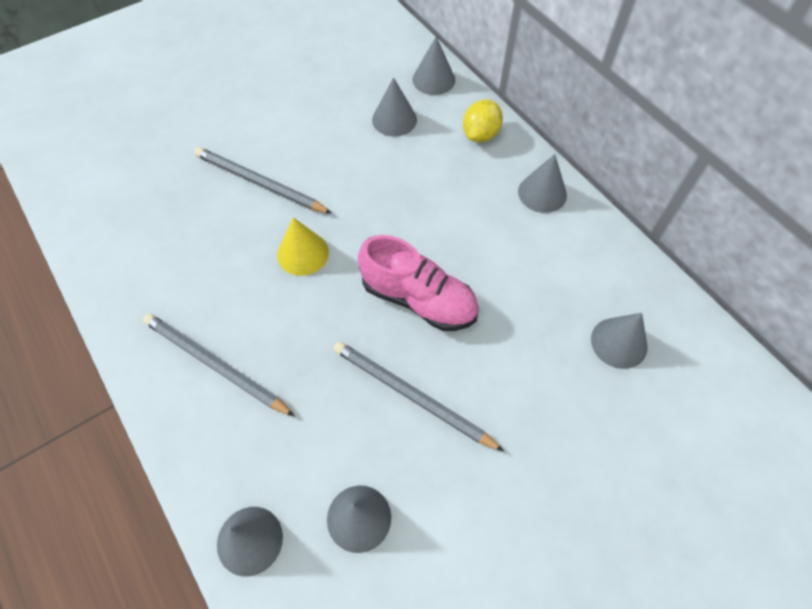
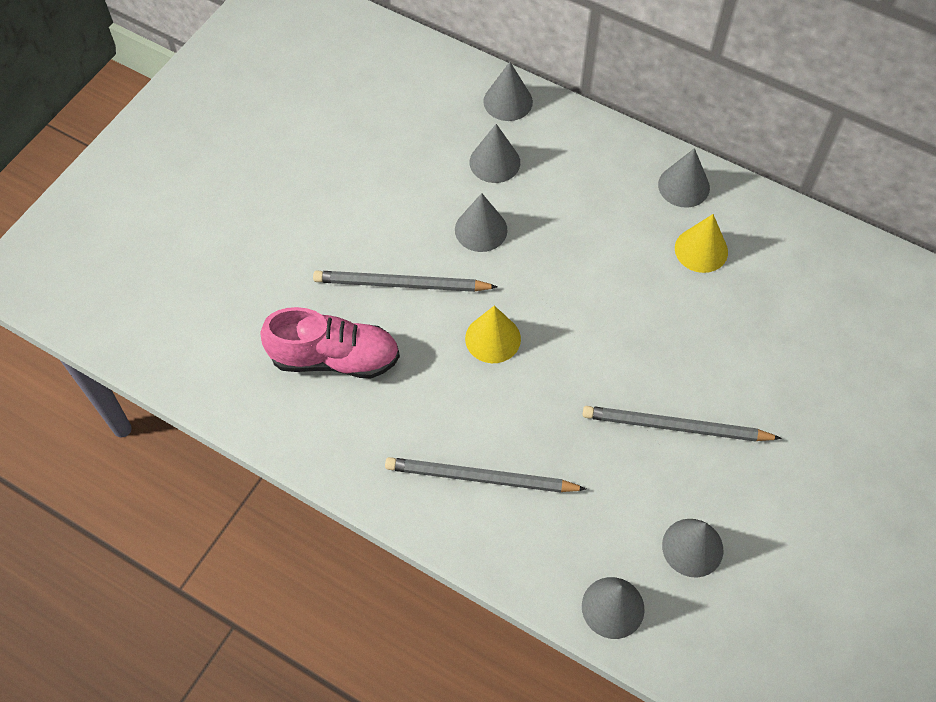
camera: 25 degrees left, 0 degrees up
(418, 299) = (629, 337): pink shoe -> pink shoe (335, 358)
(480, 134) = (591, 146): yellow lemon -> none
(527, 251) = (701, 250): none -> yellow cone
(619, 342) = (825, 303): grey cone -> grey cone (481, 229)

